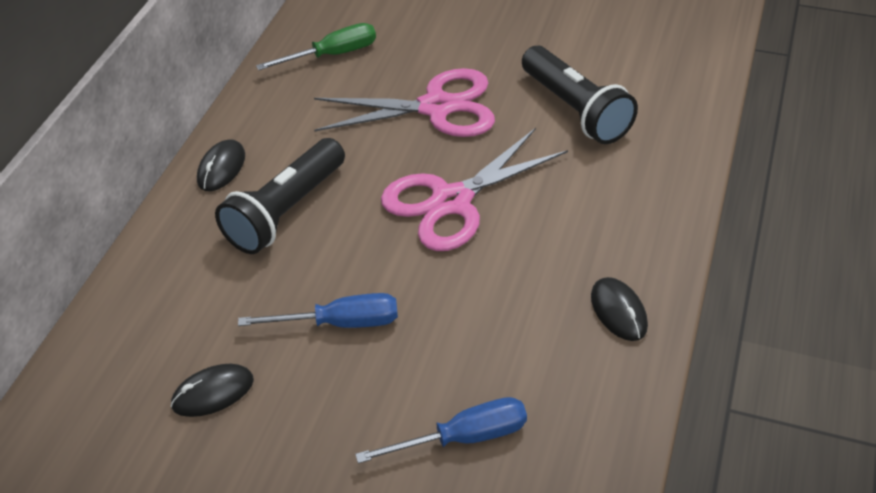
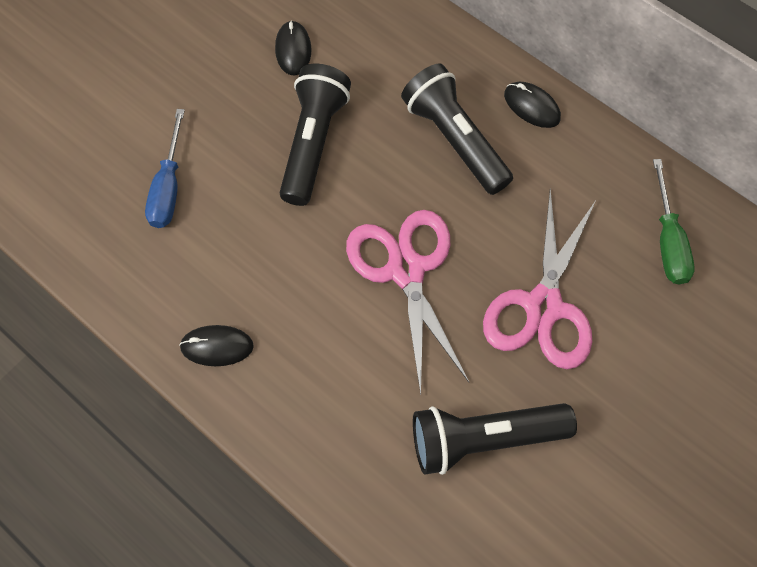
camera: 110 degrees right, 20 degrees up
(340, 323) = (313, 143): blue screwdriver -> black flashlight

